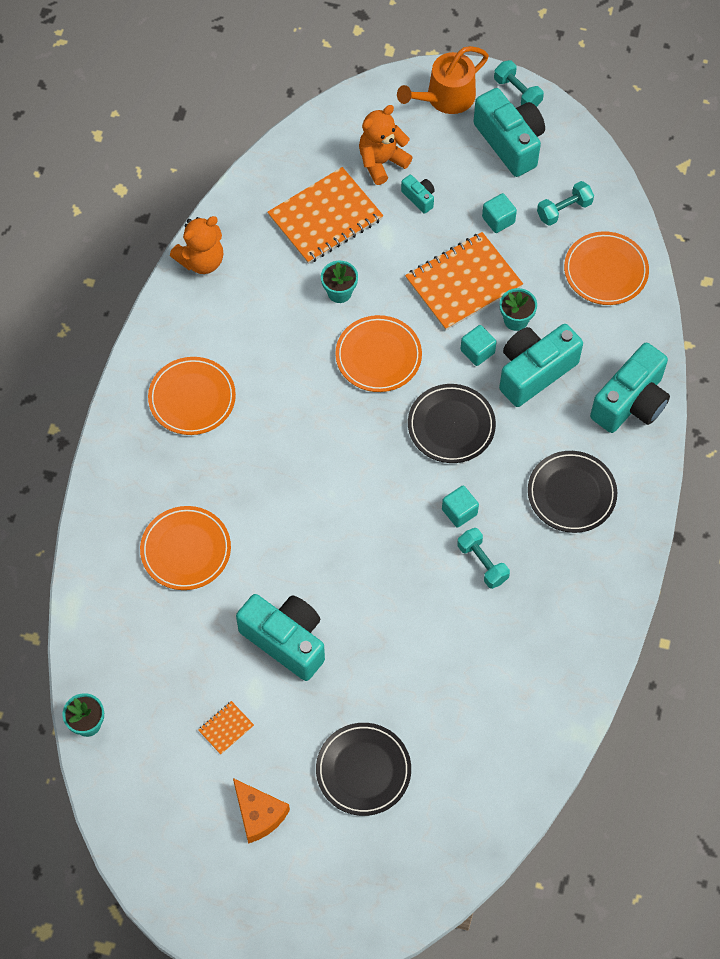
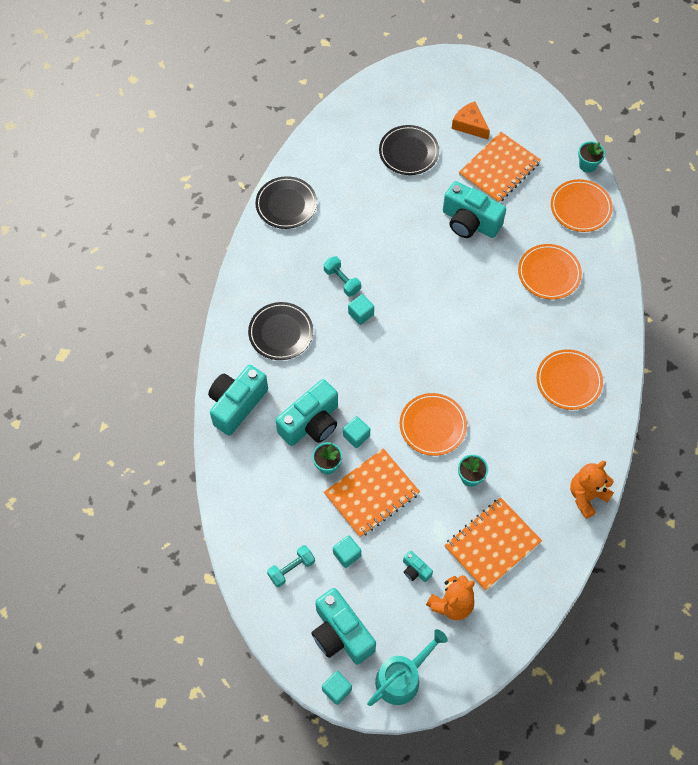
camera: 175 degrees right, 0 degrees up
(226, 728) = (499, 169): orange notebook -> orange notebook, size x2.34
(445, 97) = (402, 677): orange watering can -> turquoise watering can
(451, 426) = (372, 375): black plate -> black plate (286, 205)
(517, 92) = (337, 689): turquoise dumbbell -> turquoise cube
(605, 271) = (256, 514): orange plate -> orange plate (580, 208)

